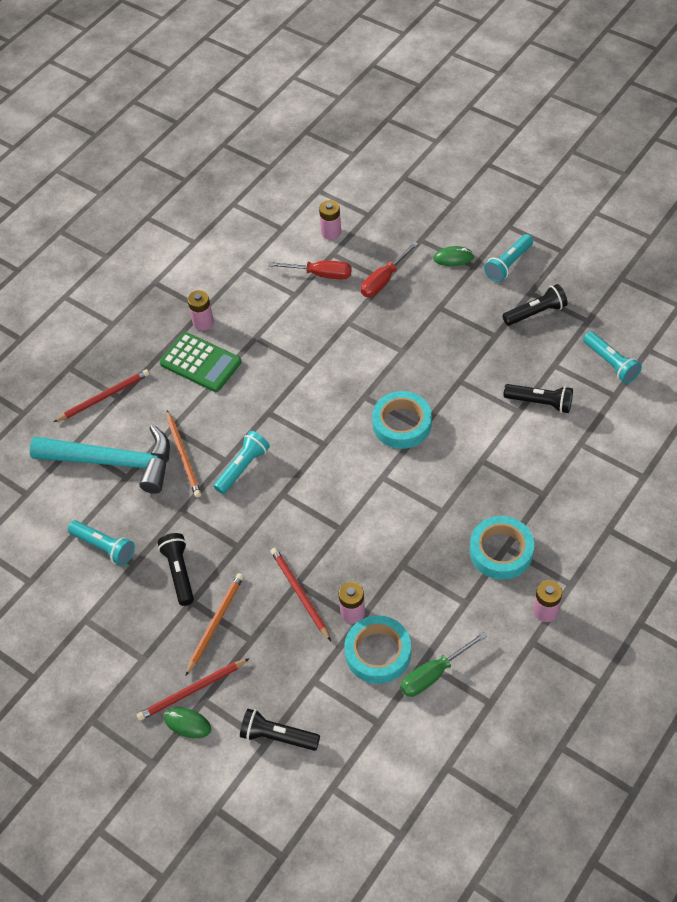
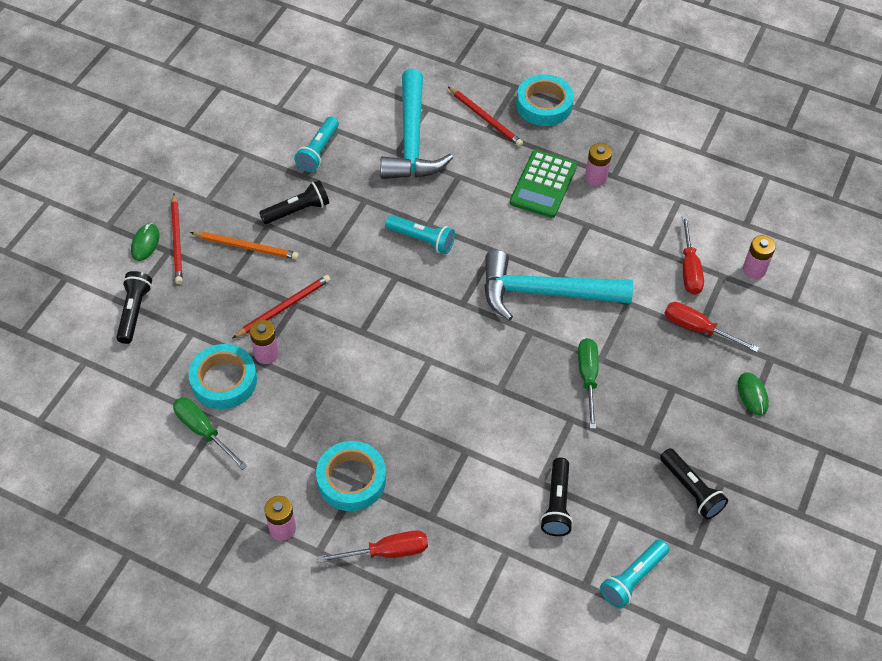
camera: 75 degrees right, 0 degrees up
(183, 456) = (427, 191): orange pencil -> none
(192, 691) = (177, 241): red pencil -> red pencil turned 150 degrees counterclockwise
(325, 380) = (545, 293): none -> turquoise hammer
(401, 424) = (500, 369): turquoise tape -> turquoise tape (544, 105)
(420, 363) = (588, 378): none -> green screwdriver
(508, 264) = (760, 454): turquoise flashlight -> none
(575, 530) = (387, 552): none -> red screwdriver

